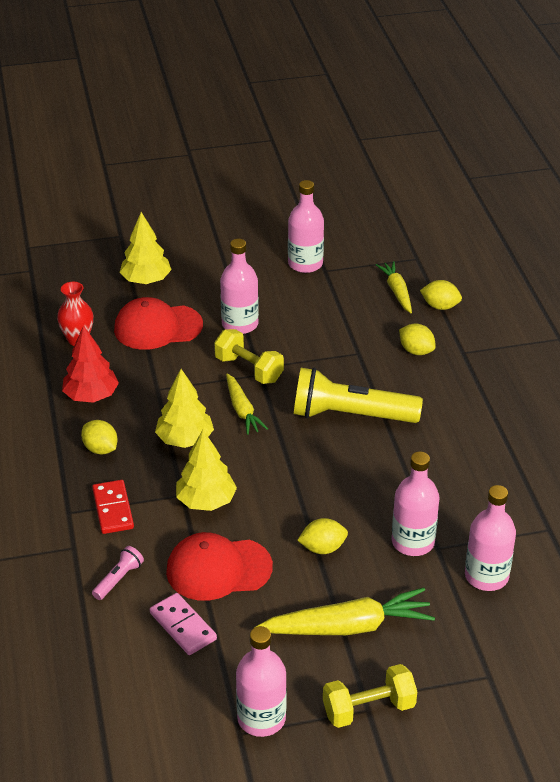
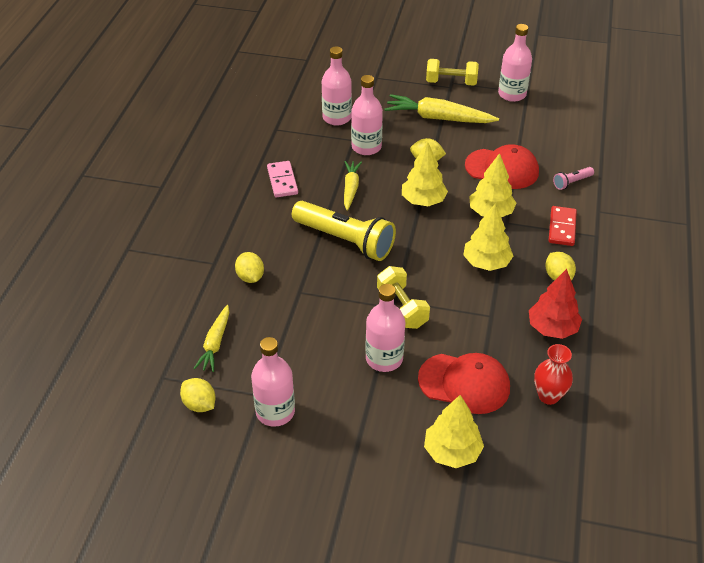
camera: 155 degrees left, 5 degrees up
(183, 626) = (538, 146): pink domino -> pink domino (282, 181)
(242, 410) = (428, 272): yellow carrot -> yellow carrot (351, 189)
(294, 490) = (423, 201): none -> yellow tree
(440, 306) = (191, 313): yellow lemon -> yellow lemon (199, 404)

